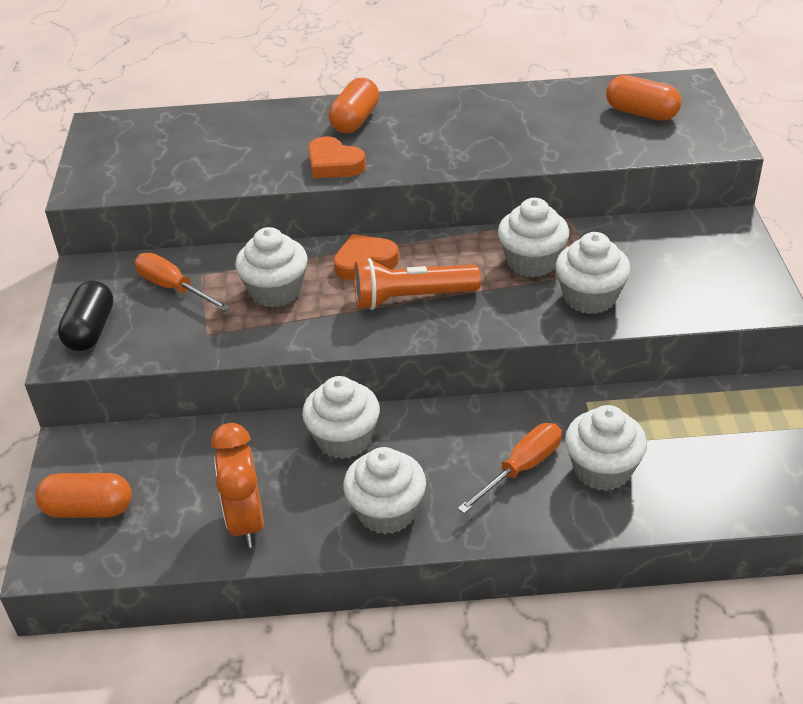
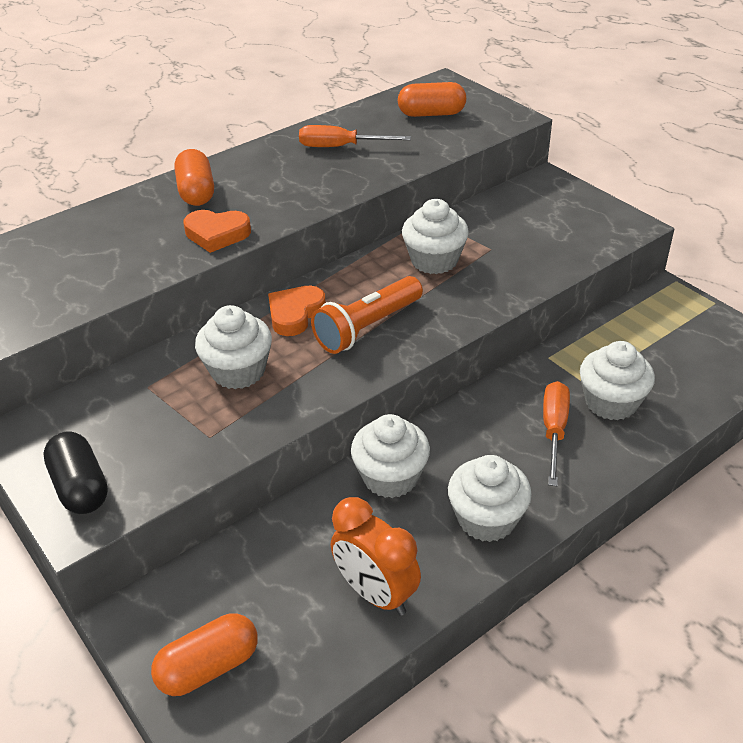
camera: 35 degrees left, 0 degrees up
(173, 288) = (131, 410): orange screwdriver -> orange screwdriver (341, 147)
(589, 297) = (506, 270): white cupcake -> none

